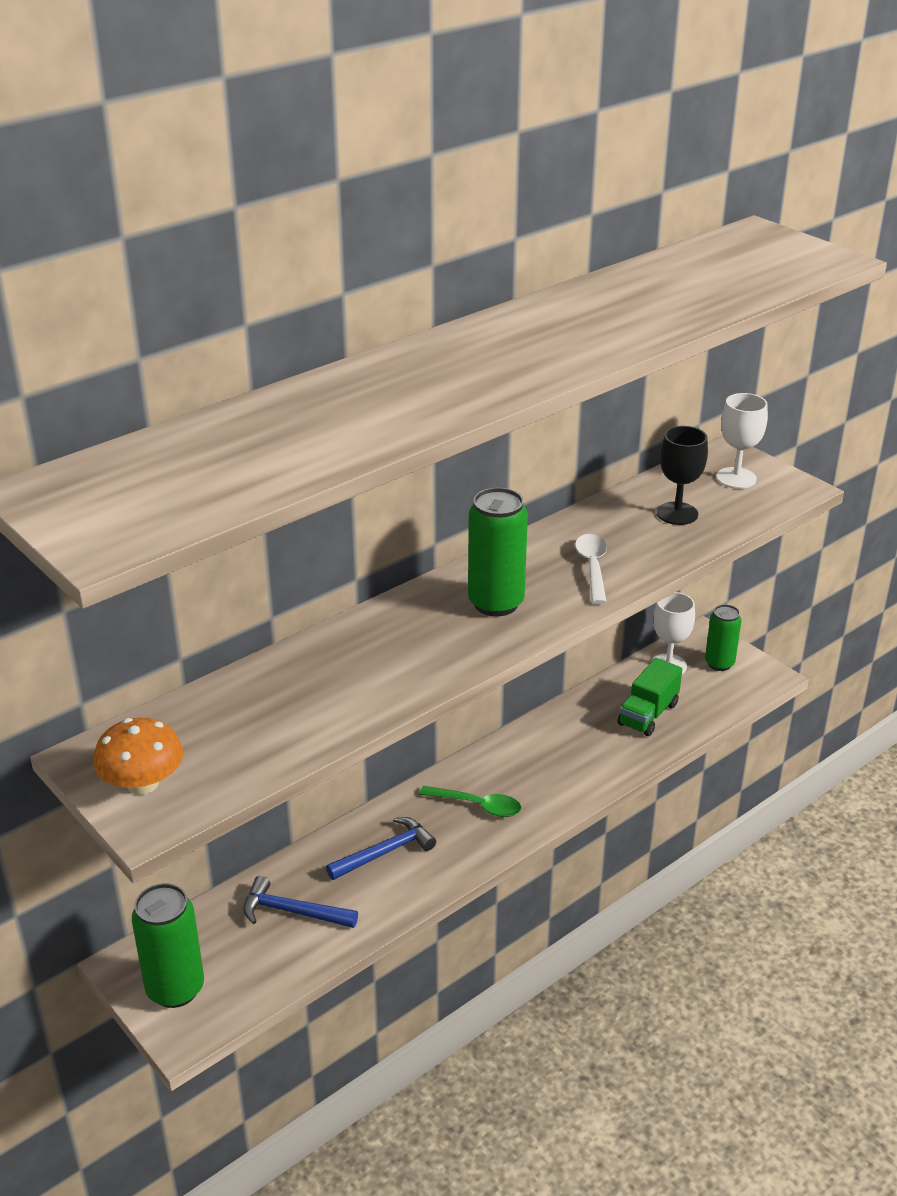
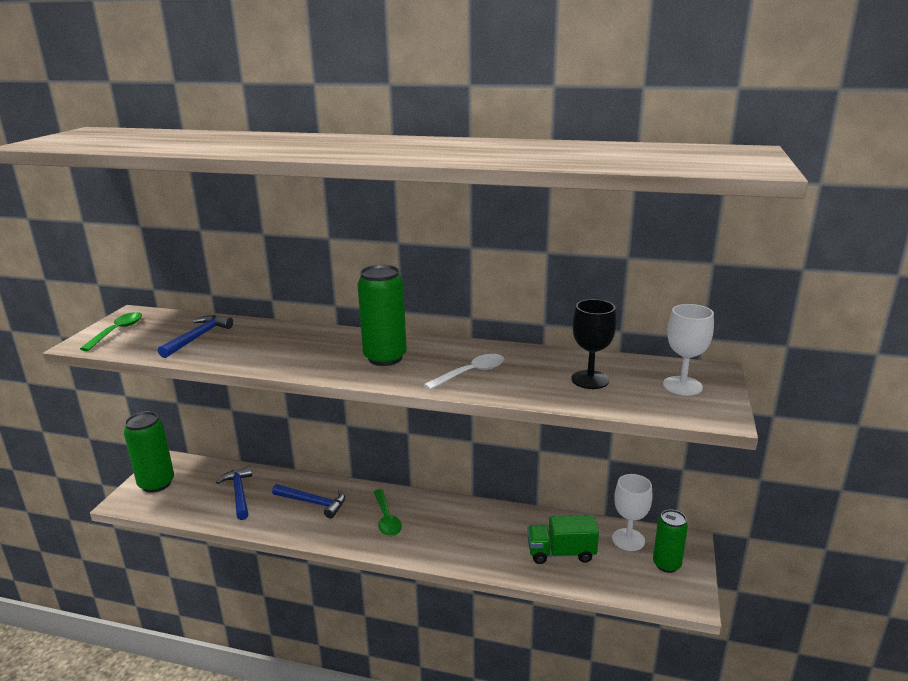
camera: 55 degrees right, 10 degrees down
(142, 783) = (117, 331): orange mushroom -> green spoon
(262, 717) = (198, 337): none -> blue hammer

